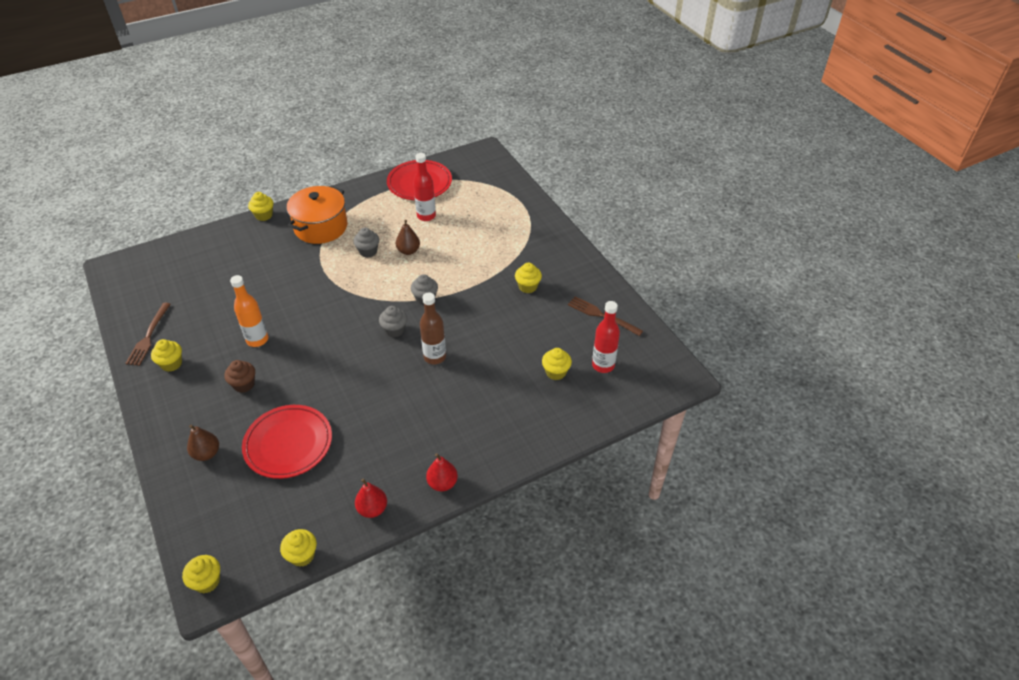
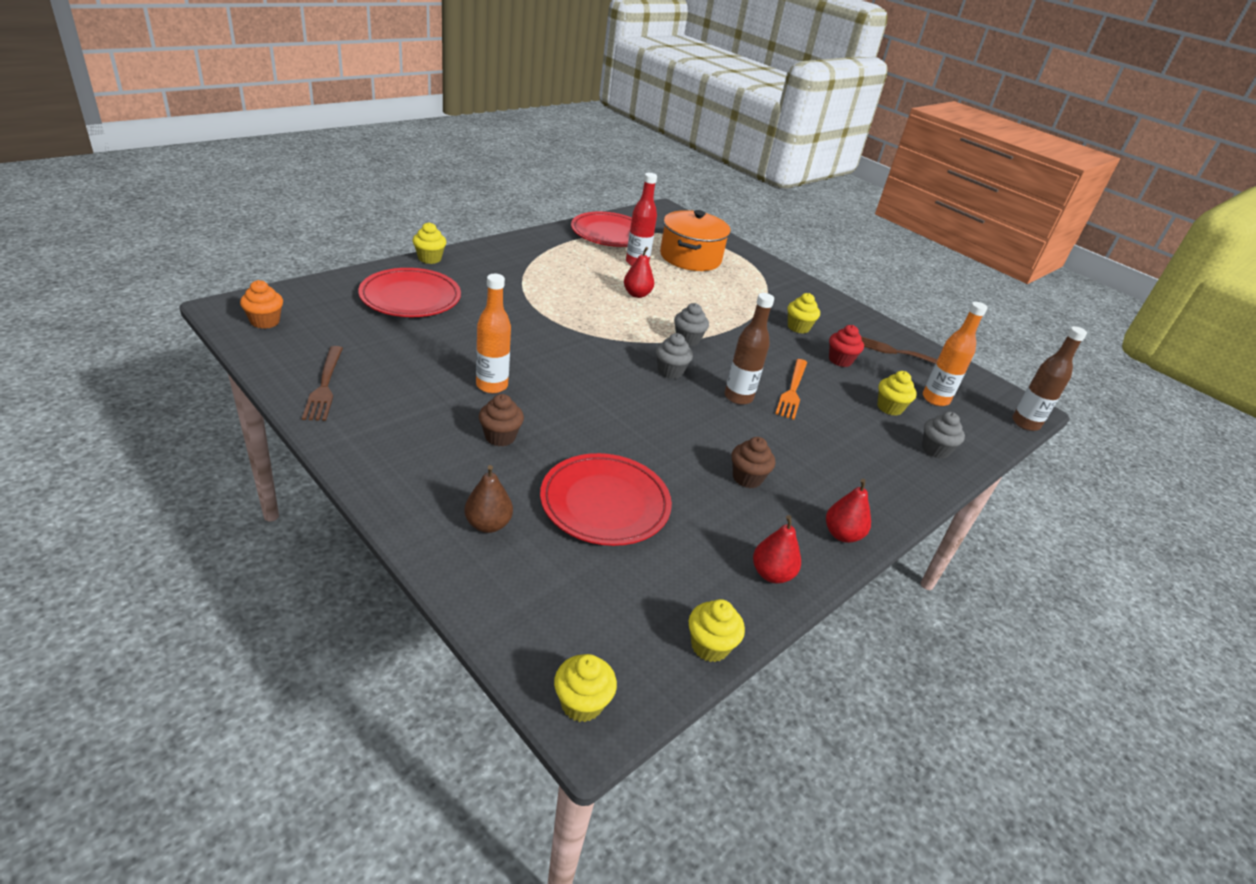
camera: 20 degrees left, 10 degrees down
(130, 279) = (265, 321): none -> orange cupcake
(171, 364) = (376, 417): yellow cupcake -> none
(234, 256) = (410, 298): none -> red plate
(321, 227) = (512, 271): orange pot -> orange pot (690, 257)
(368, 251) = (587, 294): grey cupcake -> grey cupcake (935, 450)
(400, 430) = (747, 478): none -> brown cupcake
(408, 251) = (637, 294): brown pear -> red pear
(483, 352) = (792, 390): none -> orange fork
(543, 322) = (840, 360): none -> red cupcake
(603, 365) = (935, 399): red bottle -> orange bottle
(669, 394) = (1025, 423): none -> brown bottle

